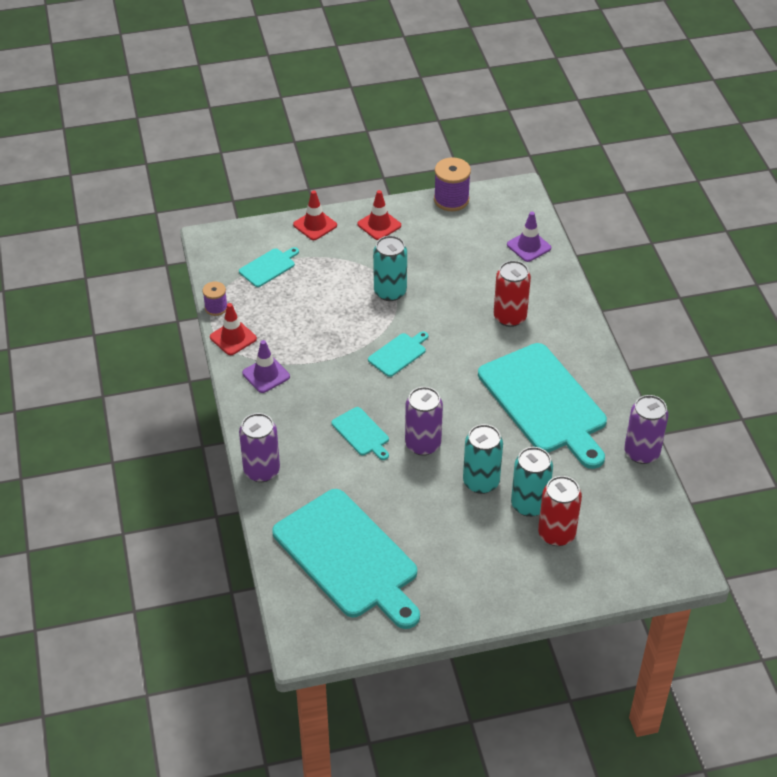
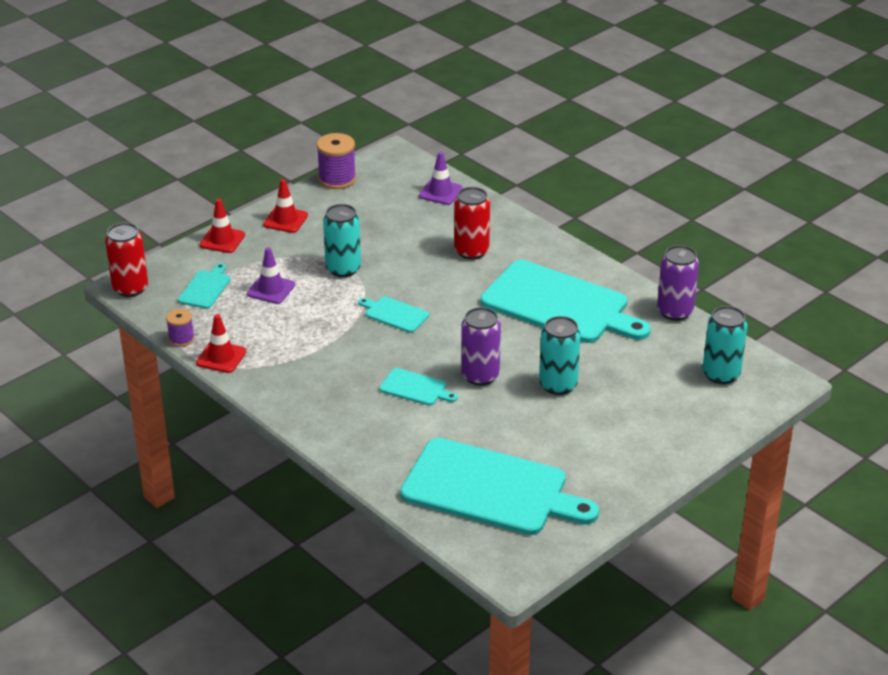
camera: 30 degrees left, 10 degrees down
(261, 471) = (346, 453): purple can -> none
(266, 375) = (281, 375): purple traffic cone -> purple traffic cone (271, 289)
(398, 354) = (394, 314): turquoise cutting board -> turquoise cutting board turned 75 degrees counterclockwise
(529, 505) = (615, 386): turquoise can -> turquoise can (721, 374)
(556, 534) = (657, 398): red can -> red can (130, 288)

